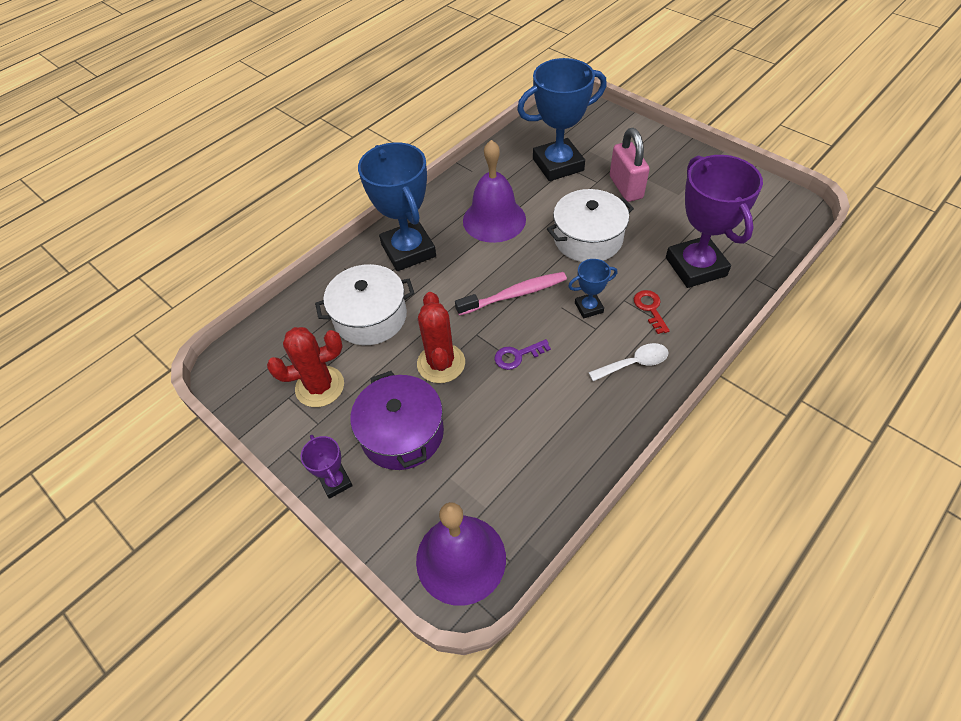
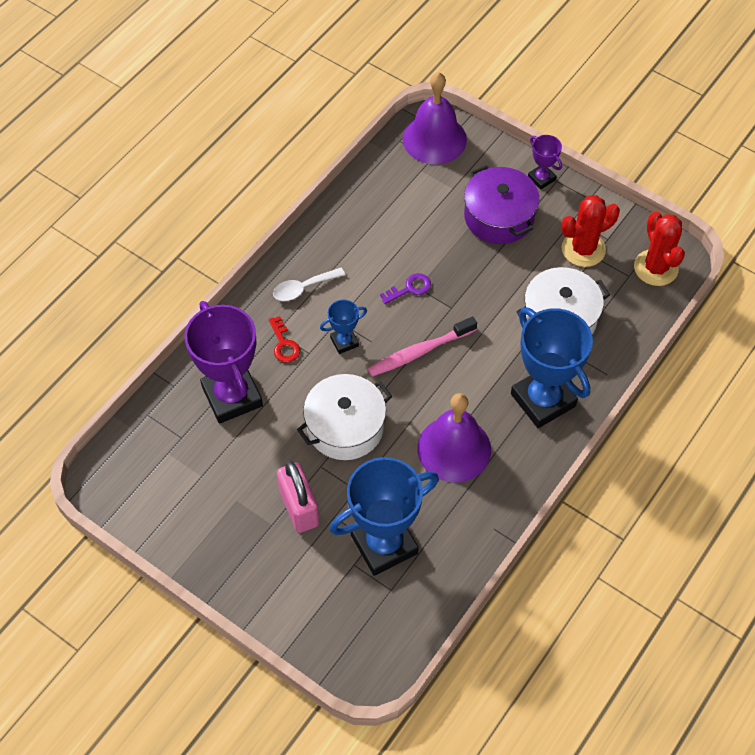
camera: 170 degrees right, 5 degrees up
(441, 363) = (479, 277): red cactus -> red cactus (656, 268)

